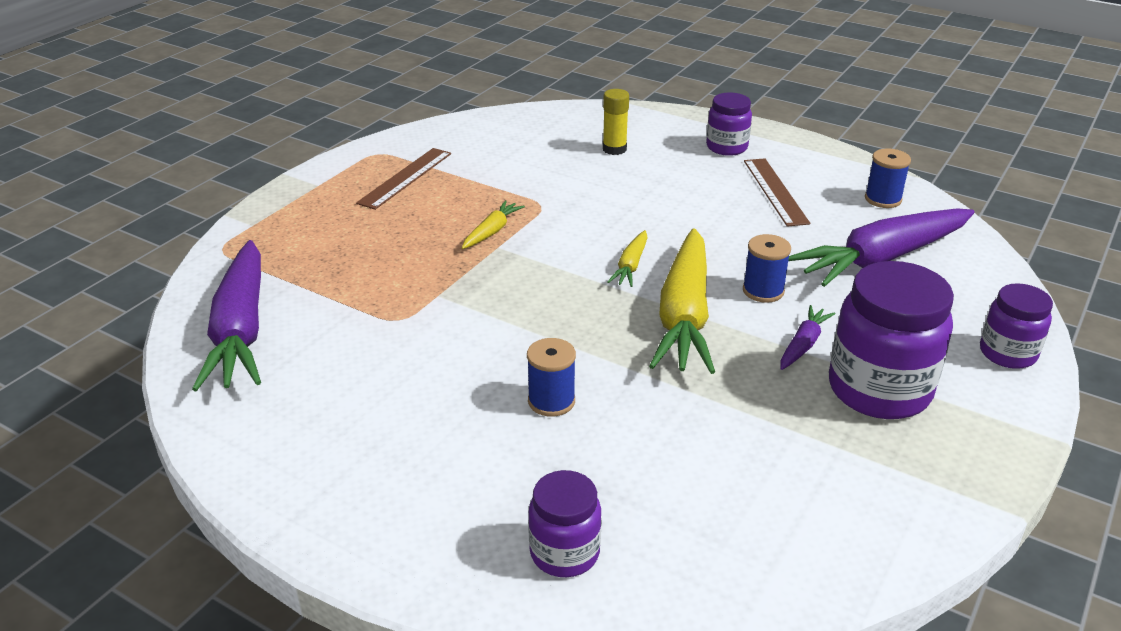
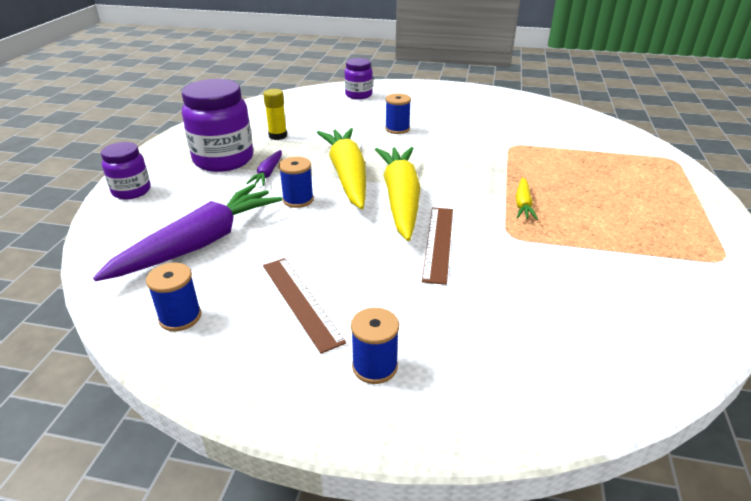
camera: 160 degrees right, 0 degrees up
(241, 330) = (583, 128): purple carrot -> none
(405, 178) = (654, 237): brown ruler -> brown ruler (438, 243)
(614, 149) = (506, 326): yellow glue stick -> yellow glue stick (278, 136)
(630, 266) = (400, 199): yellow carrot -> yellow carrot, size x2.22
(726, 147) = (375, 366): purple jar -> blue spool

